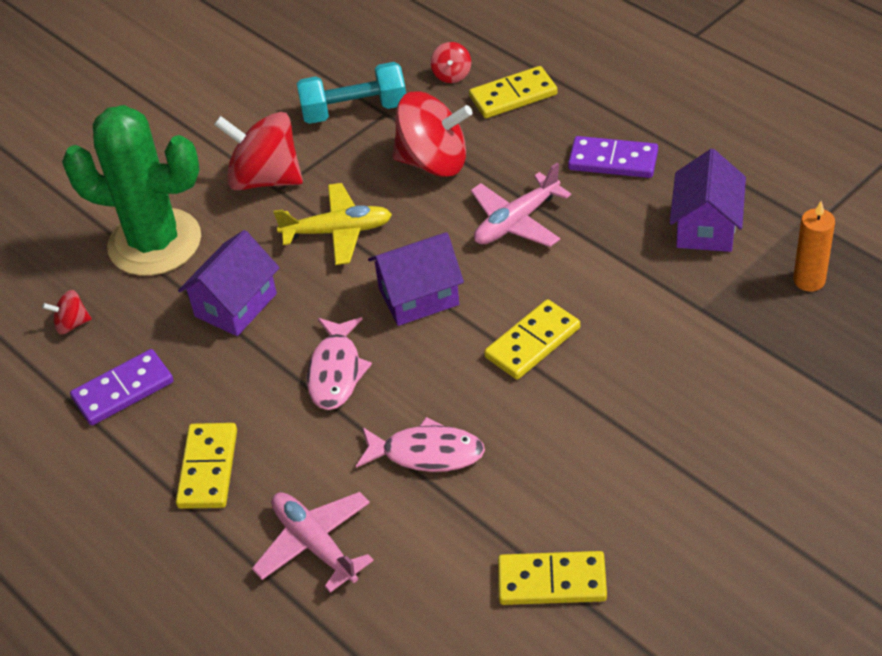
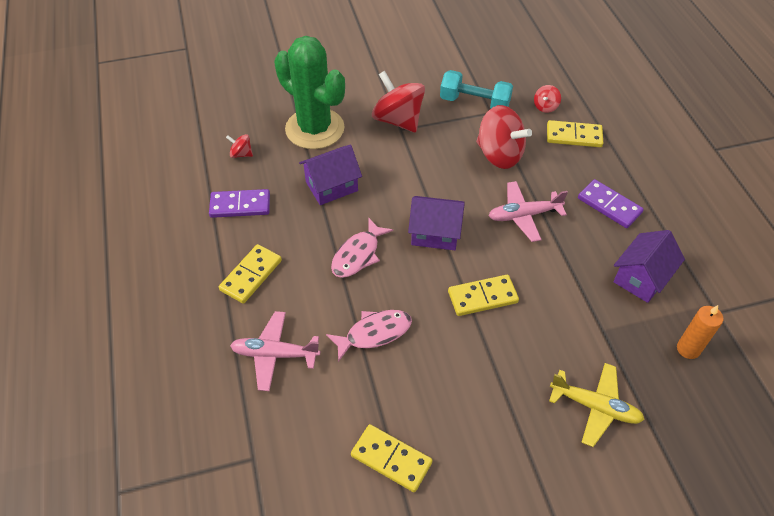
camera: 25 degrees right, 5 degrees up
(315, 544) = (275, 354): pink plane -> pink plane turned 75 degrees counterclockwise
(338, 232) = (416, 170): yellow plane -> yellow plane (595, 407)
(427, 453) = (374, 333): pink fish -> pink fish turned 60 degrees counterclockwise

